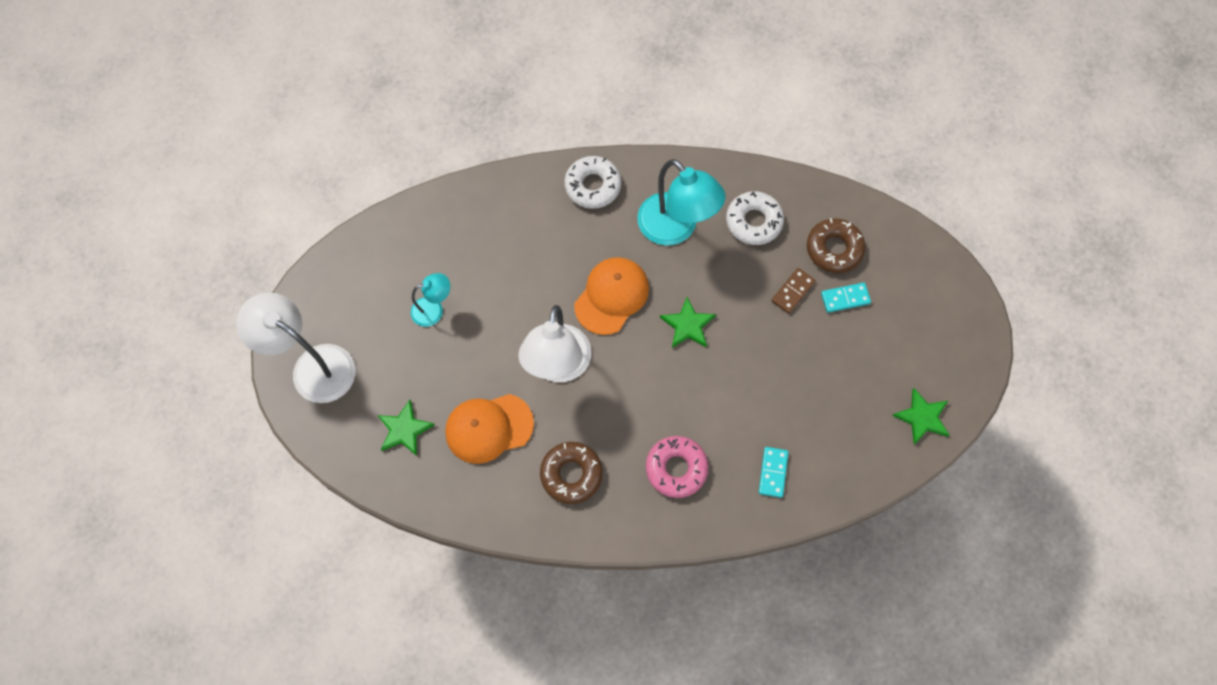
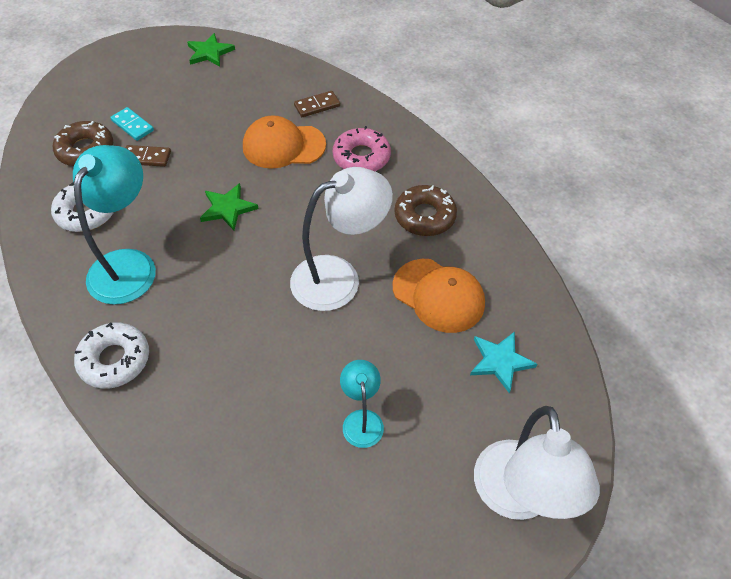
camera: 125 degrees left, 15 degrees down
(404, 430) = (500, 361): green star -> turquoise star
(434, 309) = (362, 420): turquoise lamp -> turquoise lamp turned 45 degrees clockwise
(611, 296) = (237, 276): orange cap -> orange cap (283, 146)
(773, 472) = (317, 106): turquoise domino -> brown domino

